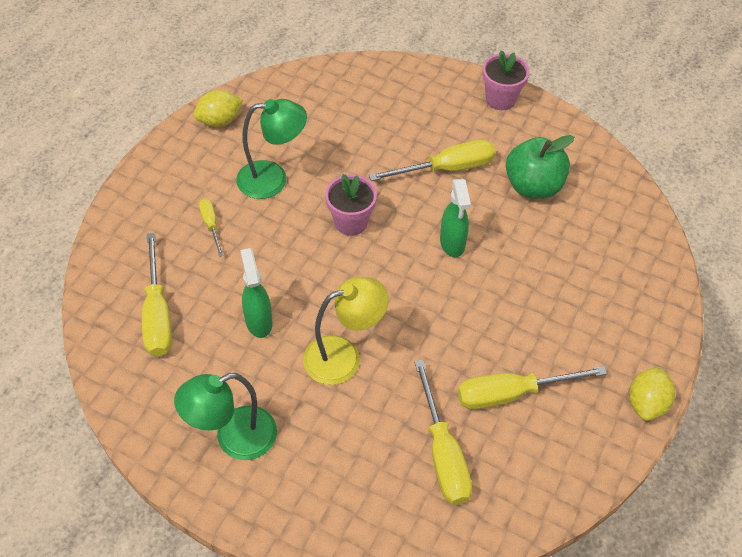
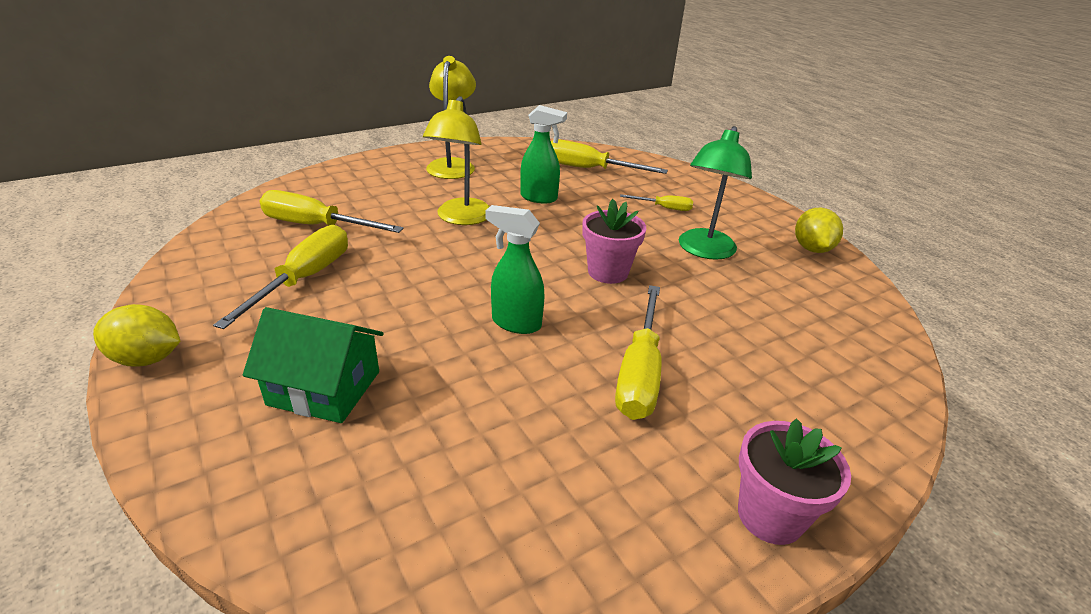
camera: 120 degrees right, 20 degrees down
(234, 438) = (452, 165): green lamp -> yellow lamp
(533, 186) = (542, 445): green apple -> none
(583, 297) = (324, 388): none -> green house
(646, 403) = (147, 359): yellow lemon -> yellow lemon turned 45 degrees counterclockwise

